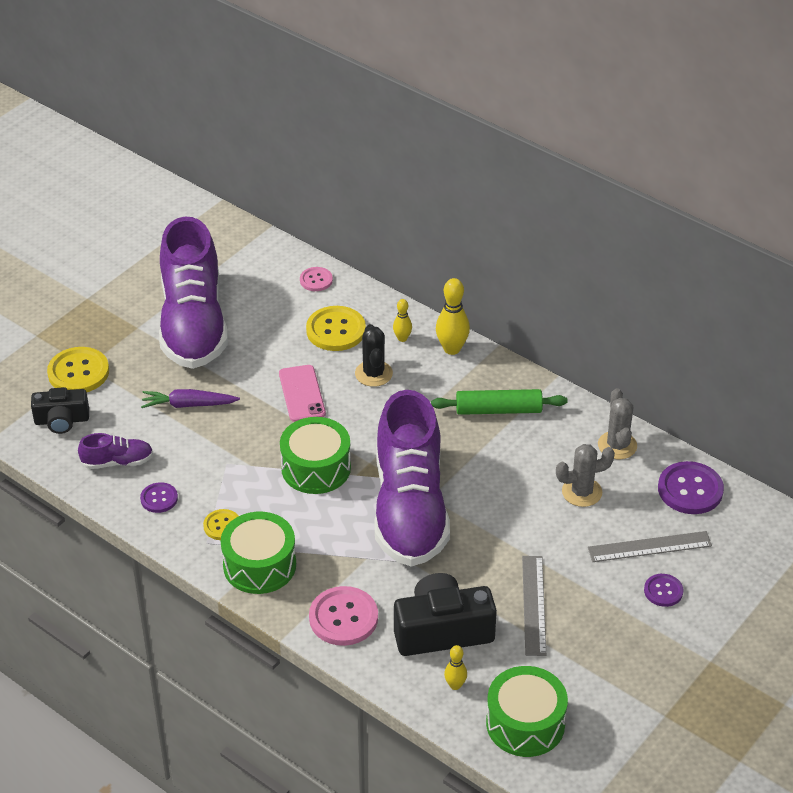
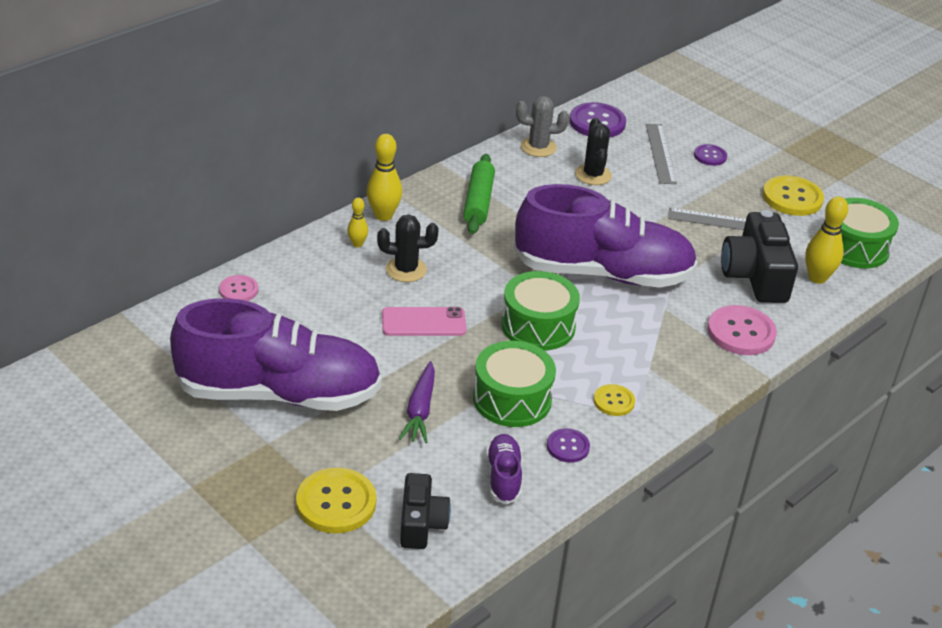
camera: 85 degrees left, 5 degrees down
(259, 565) = (671, 380): green drum -> green drum (512, 399)
(336, 330) = (329, 286): yellow button -> yellow button (792, 198)
(455, 685) = (817, 278): yellow bowling pin -> yellow bowling pin, size x1.76
(582, 492) = (593, 175): grey cactus -> black cactus

